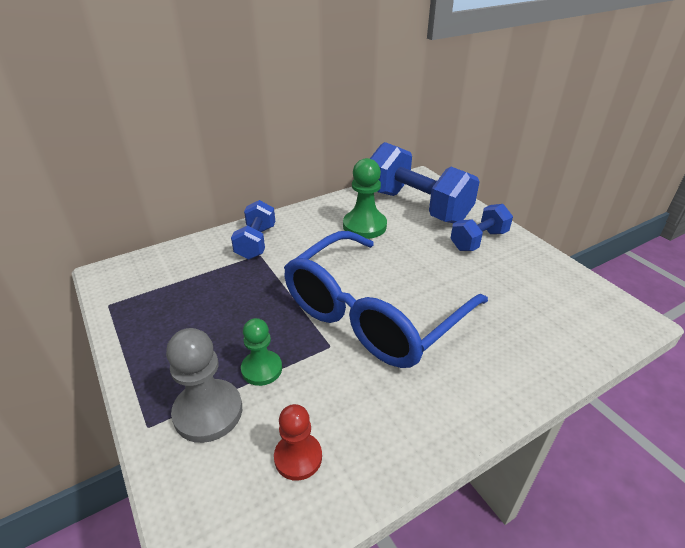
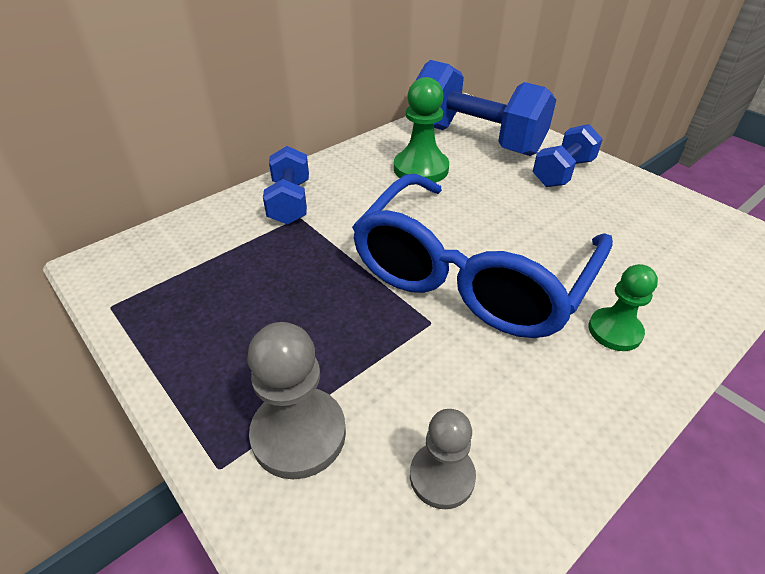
camera: 10 degrees left, 5 degrees up
(262, 369) = (352, 365): green pawn -> green pawn (614, 331)
(298, 457) = (442, 476): red pawn -> grey pawn

